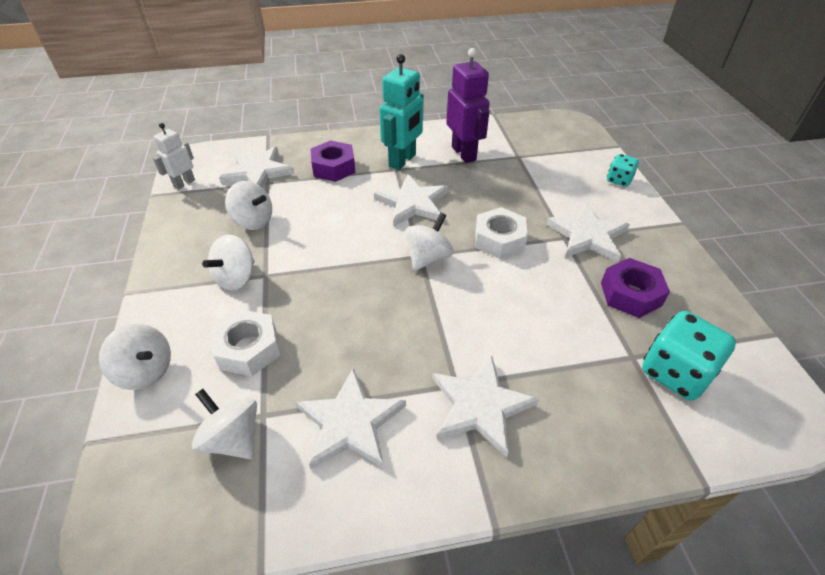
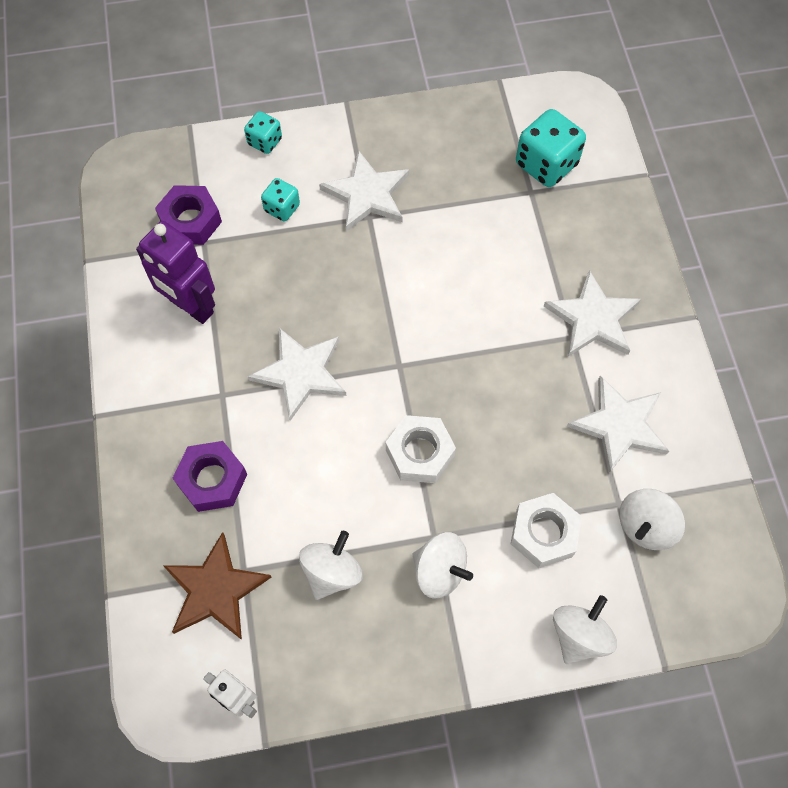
camera: 90 degrees left, 20 degrees up
(258, 172) = (215, 589): white star -> brown star
(403, 161) = (202, 386): turquoise robot -> none
(428, 257) = (403, 357): white spinning top -> none
(464, 153) = (191, 307): purple robot -> purple robot turned 120 degrees counterclockwise
(499, 239) = (372, 281): white nut -> white nut (420, 453)
(558, 190) = (282, 208): none -> turquoise dice
(630, 294) = (454, 175): purple nut -> purple nut (190, 221)

